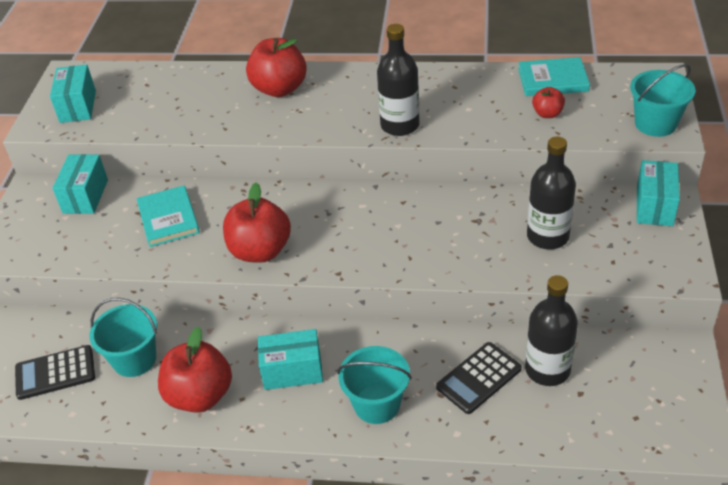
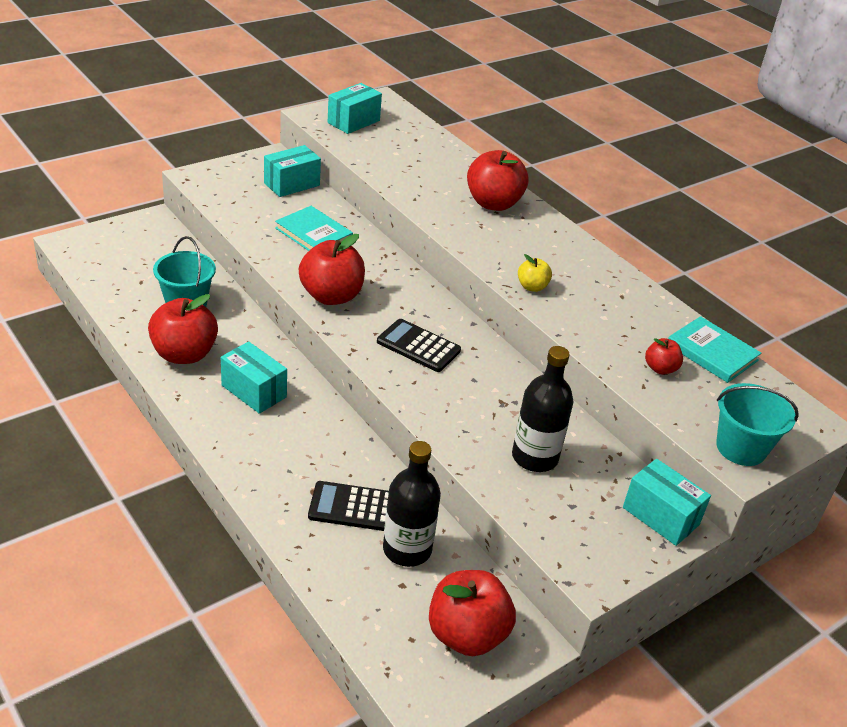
camera: 40 degrees right, 5 degrees down
(55, 373) = (139, 273): black calculator -> black calculator (418, 346)
(168, 218) = (314, 234): turquoise book -> turquoise book turned 75 degrees counterclockwise
(377, 404) = (266, 456): turquoise bucket -> none
(400, 125) = (532, 287): black bottle -> yellow apple
(654, 206) = (660, 516): turquoise box -> turquoise box turned 75 degrees clockwise
(654, 382) = (467, 634): none -> red apple

